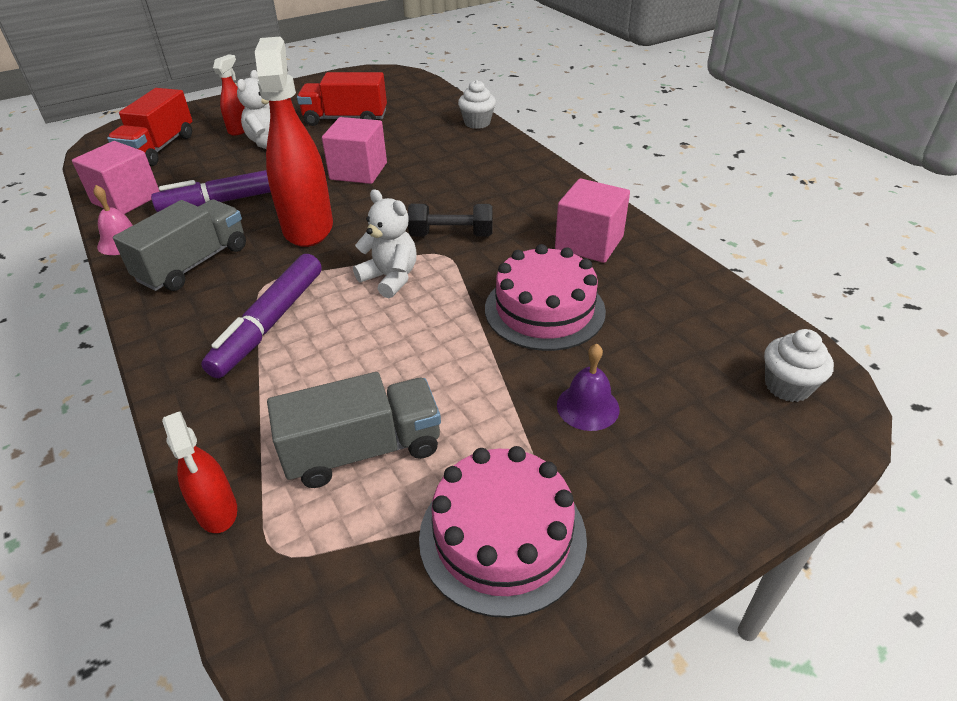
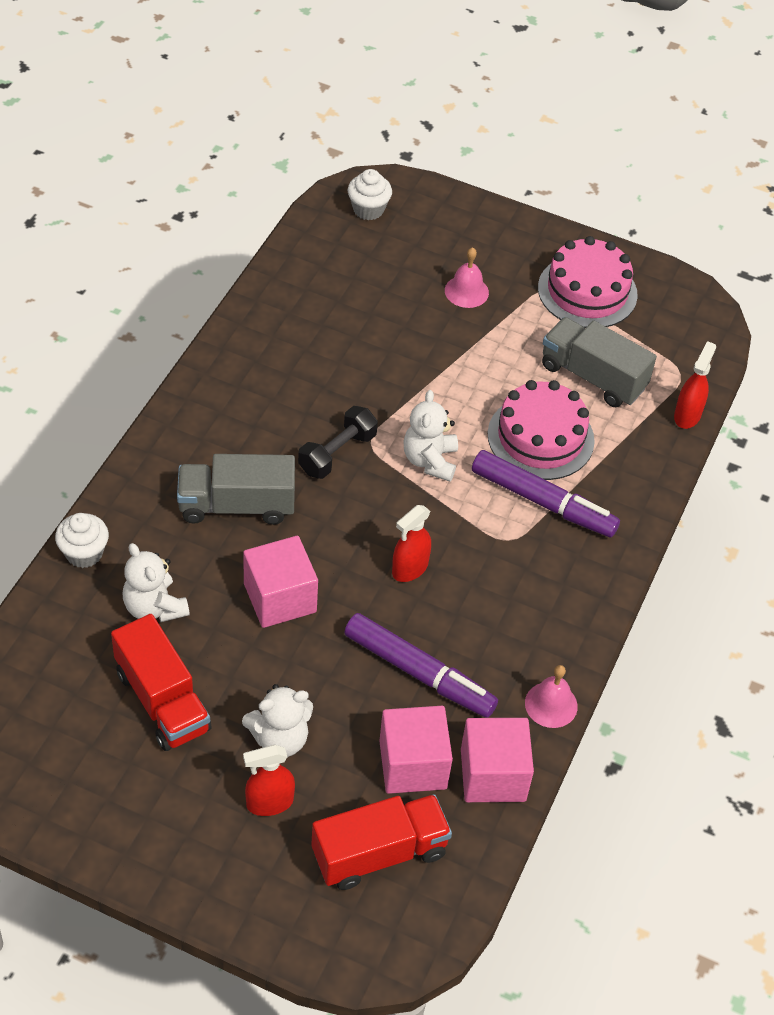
camera: 130 degrees left, 10 degrees up
(194, 264) = (528, 614): grey truck -> grey truck (236, 505)
(269, 323) = (543, 502): purple marker -> purple marker turned 45 degrees clockwise
(308, 227) = (409, 568): red spray bottle -> red spray bottle, size x0.50
(409, 132) = (154, 607): none -> white teddy bear
(451, 235) = (337, 453): black dumbbell -> black dumbbell turned 75 degrees clockwise
(544, 310) = (389, 349): pink cake -> pink cake (540, 437)
(588, 407) = (466, 291): purple bell -> pink bell
(589, 243) = (277, 356): pink cube -> pink cube (413, 764)

